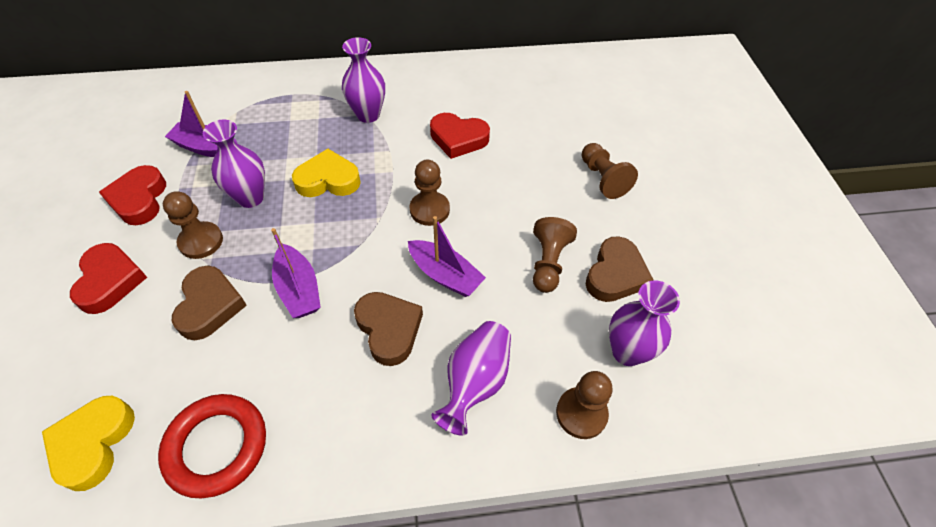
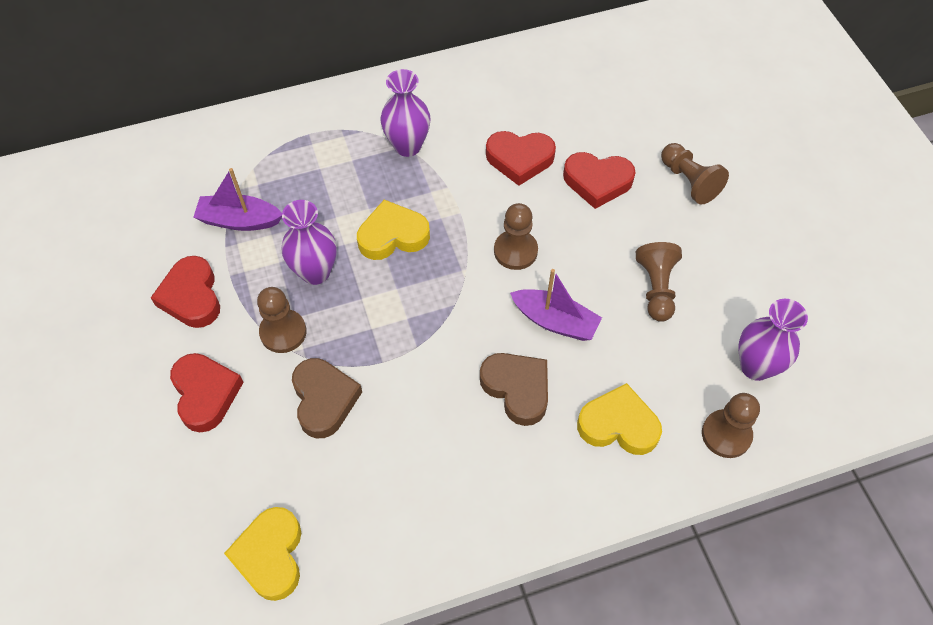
camera: 10 degrees left, 5 degrees up
(217, 446) = (392, 534): red ring -> none
(299, 289) = (409, 365): purple boat -> none
(475, 382) = (618, 425): purple vase -> yellow heart
(520, 166) = (597, 182): none -> red heart
(615, 274) = (726, 288): brown heart -> none

